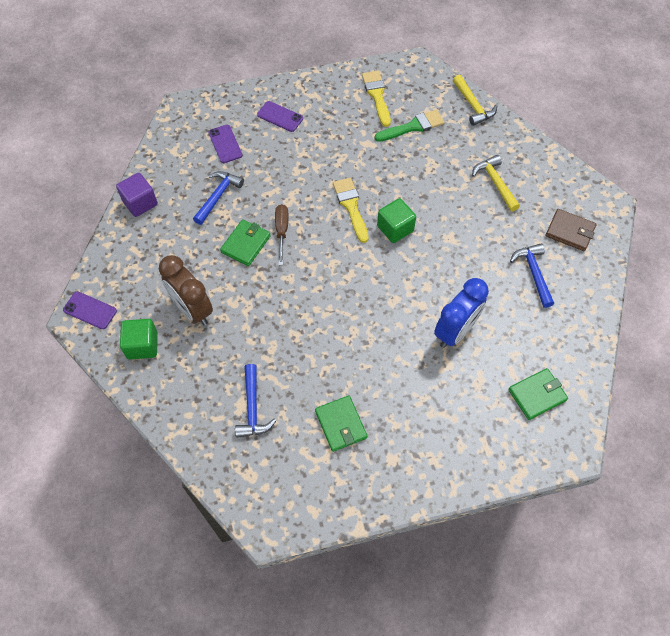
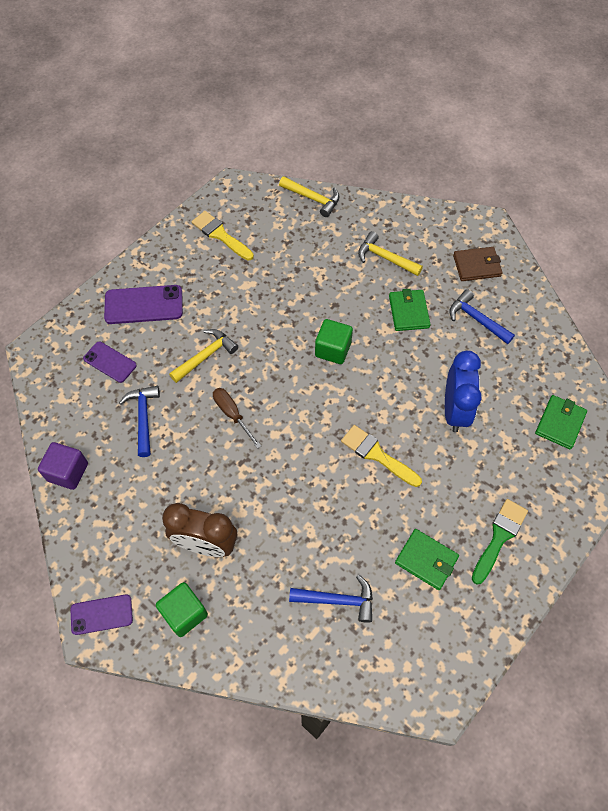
camera: 35 degrees left, 0 degrees up
(245, 244) = (207, 448): green wallet -> green wallet (408, 312)
(252, 408) = (337, 600): blue hammer -> blue hammer turned 45 degrees counterclockwise
(280, 116) = (144, 305): purple phone -> purple phone, size x1.57
(295, 178) = (205, 356): none -> yellow hammer
(351, 206) = (278, 352): yellow brush -> yellow brush (377, 455)
(413, 127) = (275, 246): green brush -> green brush (499, 537)

